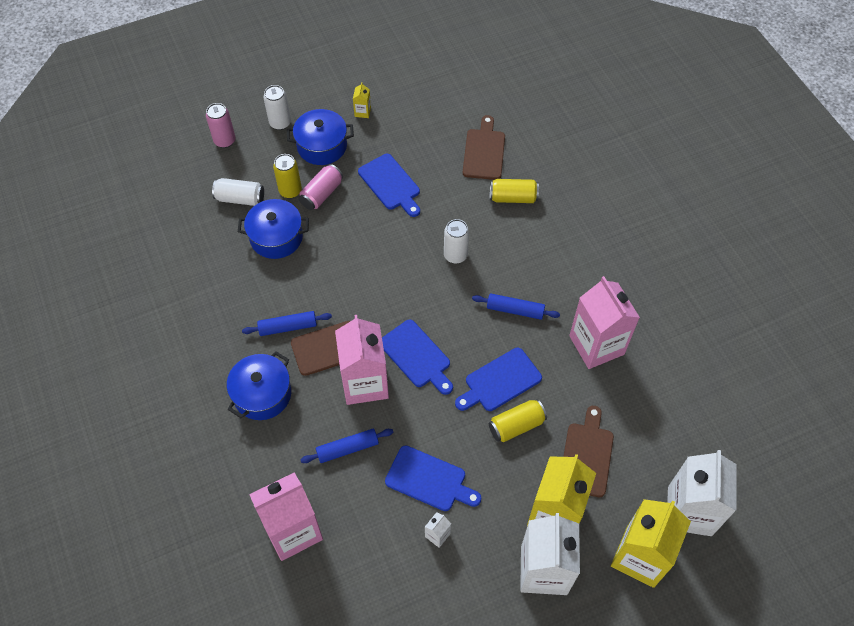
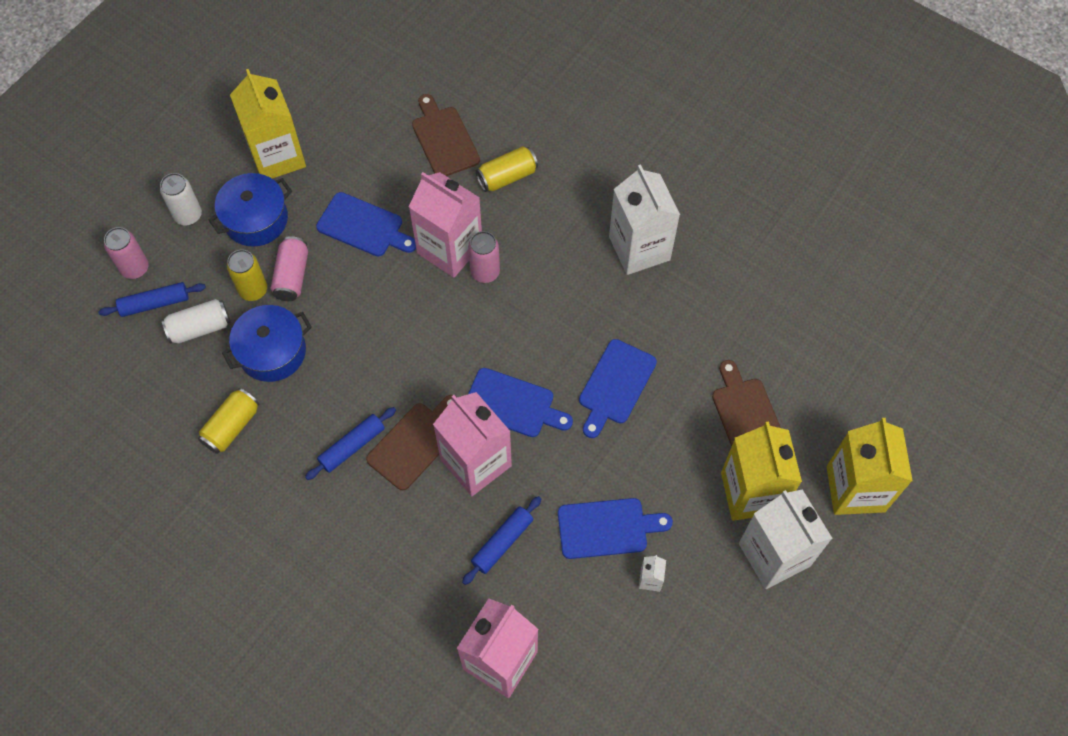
camera: 30 degrees left, 5 degrees up
(262, 394) = (372, 535): blue pot -> none
(362, 112) = (277, 156): yellow carton -> yellow carton, size x2.48
(455, 255) = (485, 272): white can -> pink can
(515, 310) = (584, 300): blue rolling pin -> blue rolling pin (155, 303)
(516, 425) = (659, 423): yellow can -> yellow can (231, 426)
(596, 345) = (689, 295): pink carton -> pink carton (450, 249)
(689, 511) = (874, 418): white carton -> white carton (639, 248)

